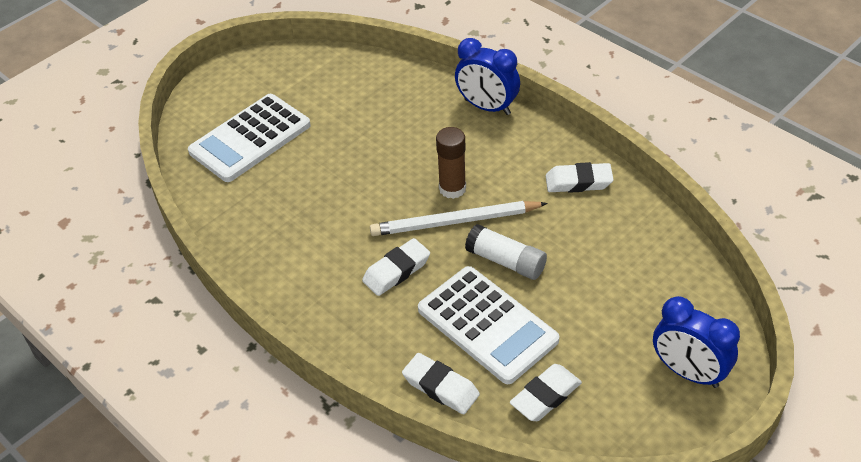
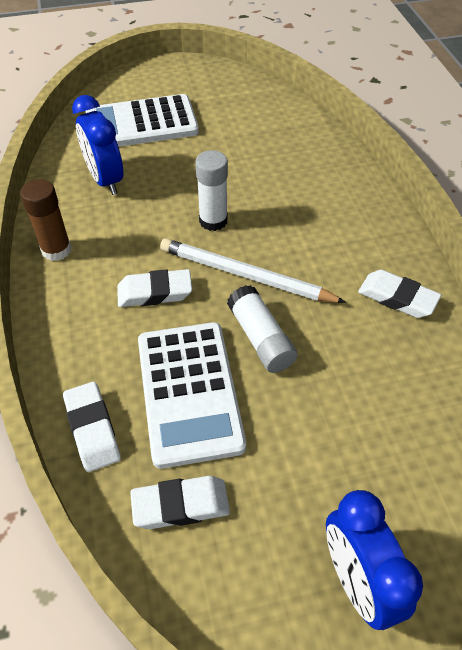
camera: 30 degrees right, 5 degrees up
(392, 192) = (213, 221): none -> white glue stick
(452, 188) = (269, 243): brown glue stick -> brown glue stick (56, 250)
(487, 107) = (363, 186): blue clock -> blue clock (105, 180)

